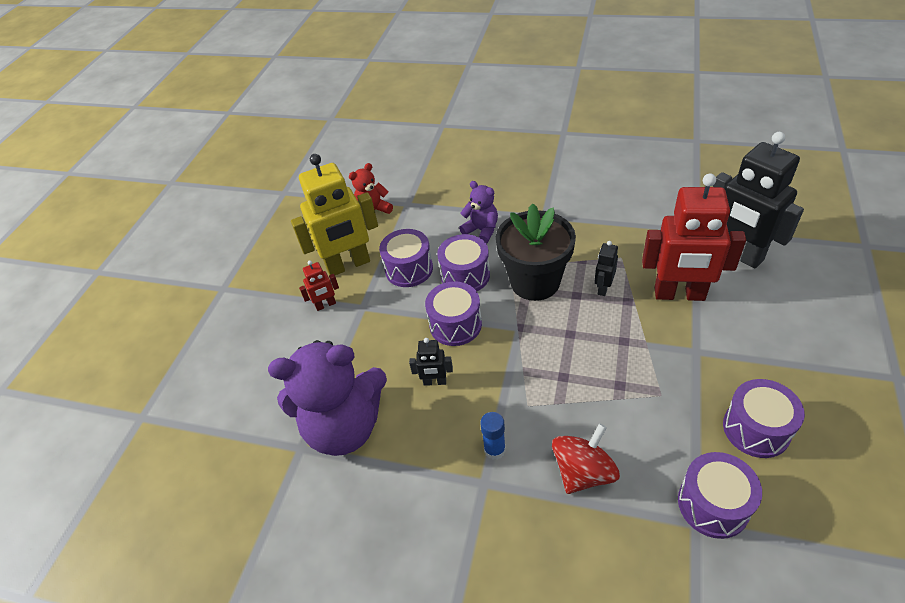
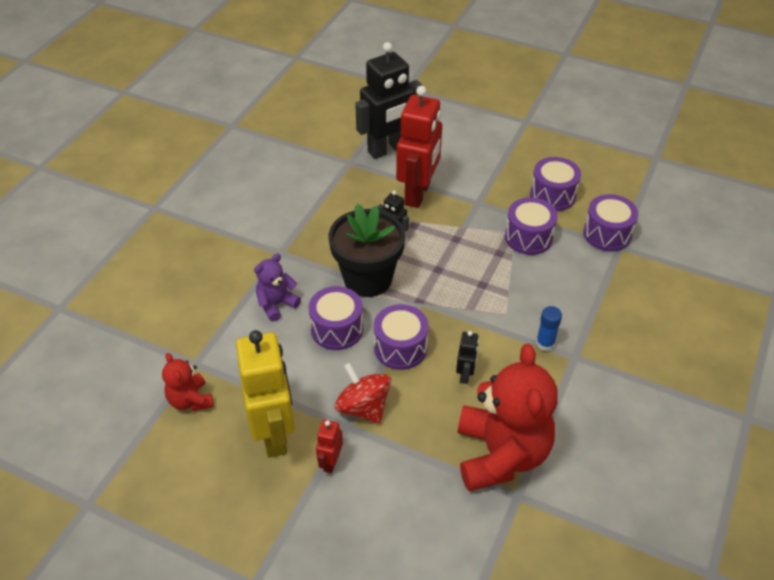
camera: 85 degrees left, 0 degrees up
(326, 305) = (330, 462): red robot -> red robot turned 150 degrees counterclockwise
(344, 427) = (501, 454): purple teddy bear -> red teddy bear
(409, 269) = (307, 376): purple drum -> purple drum (528, 237)
(583, 472) = (573, 294): red spinning top -> red spinning top (363, 407)

